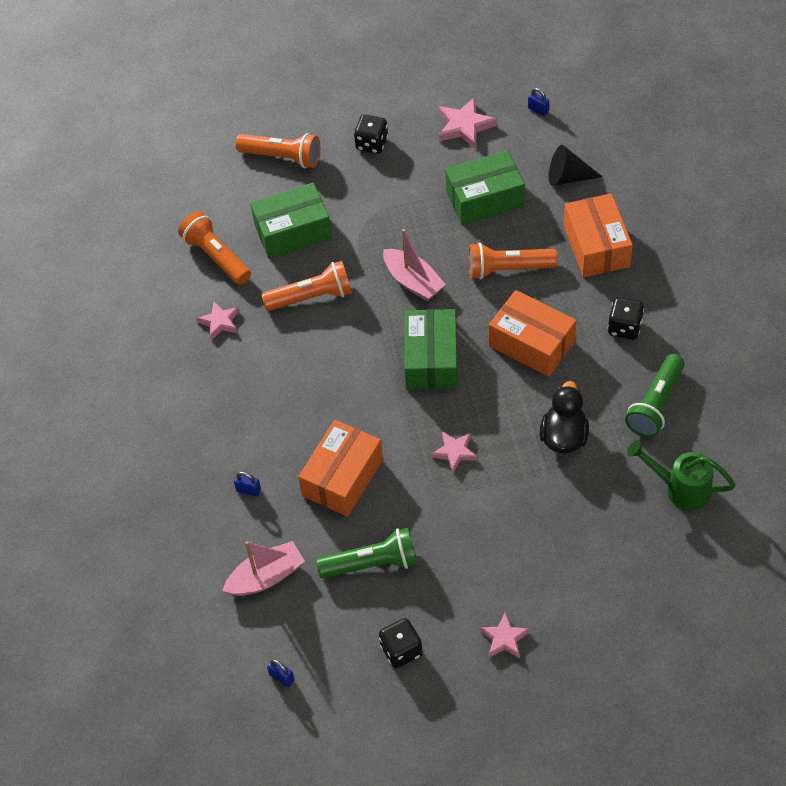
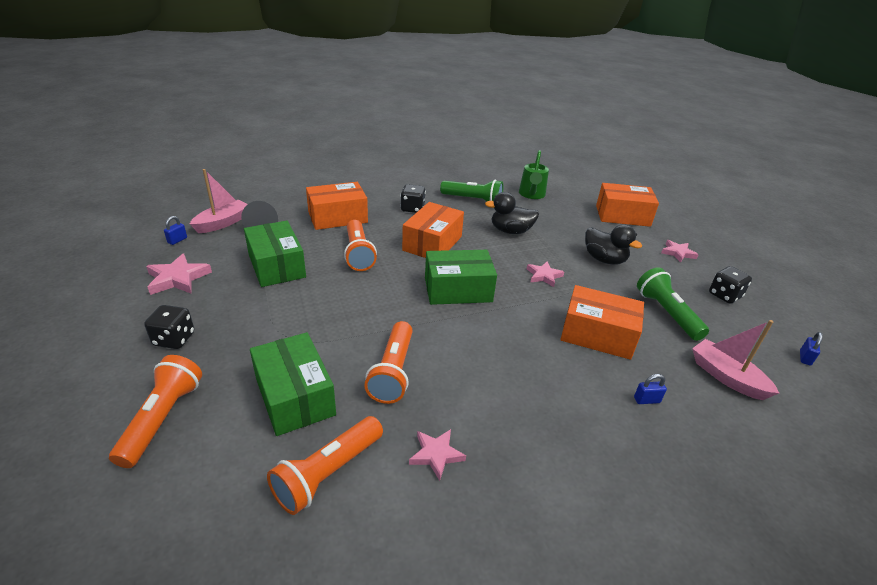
camera: 105 degrees left, 20 degrees down
(248, 490) = (646, 400): blue padlock -> blue padlock turned 75 degrees clockwise
(312, 297) = (393, 372): orange flashlight -> orange flashlight turned 150 degrees counterclockwise
(413, 281) = (371, 303): pink boat -> pink boat (223, 223)
(489, 533) = (604, 260): none -> black duck
(616, 603) = (622, 215): none -> orange box

